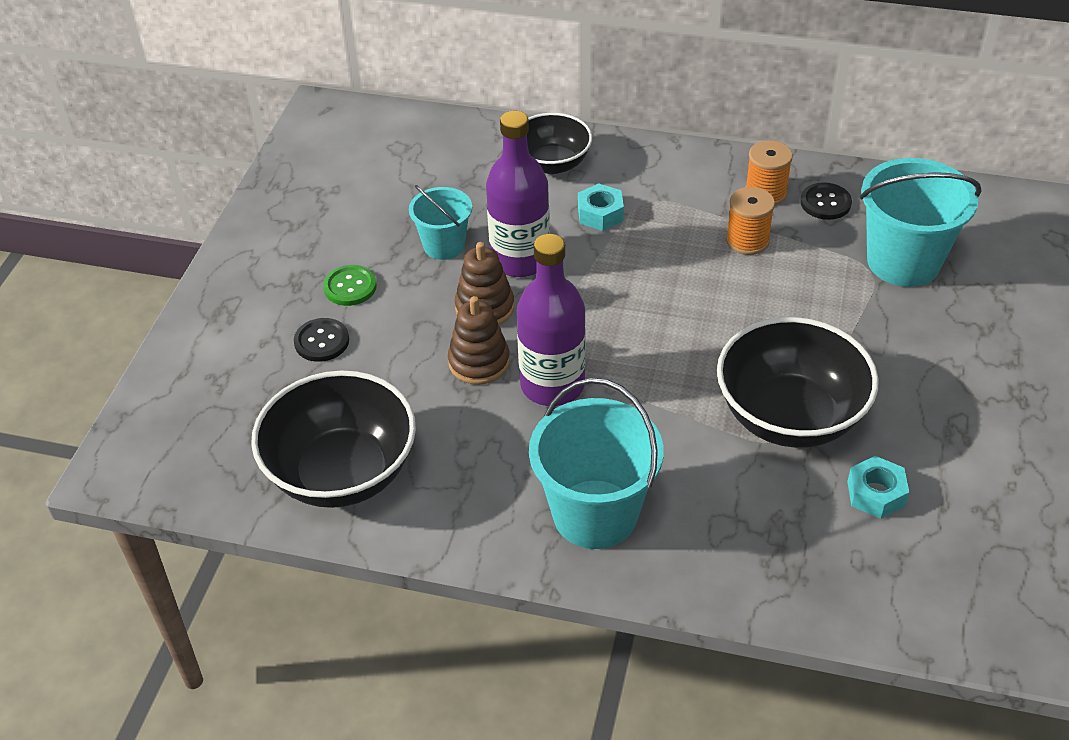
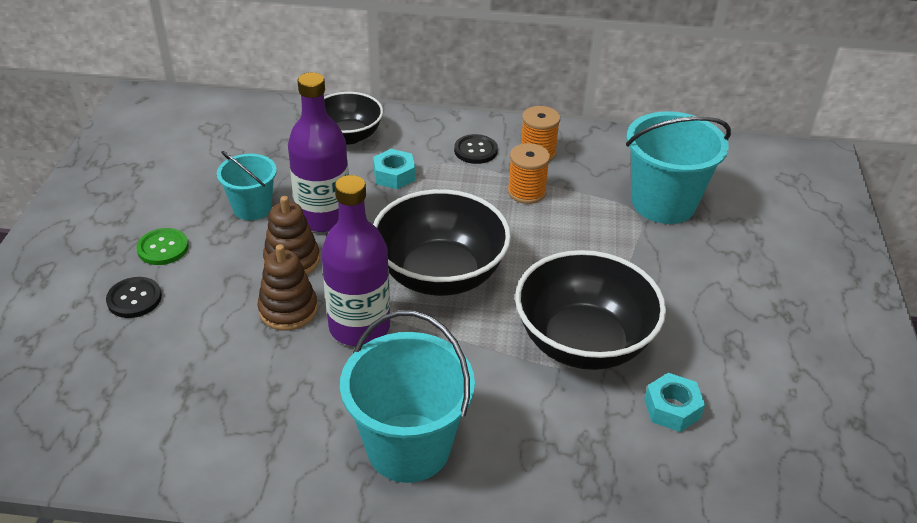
camera: 10 degrees left, 5 degrees down
(342, 473) = (153, 424): black bowl -> black bowl (440, 274)
(825, 203) = (590, 158): black button -> black button (475, 150)

